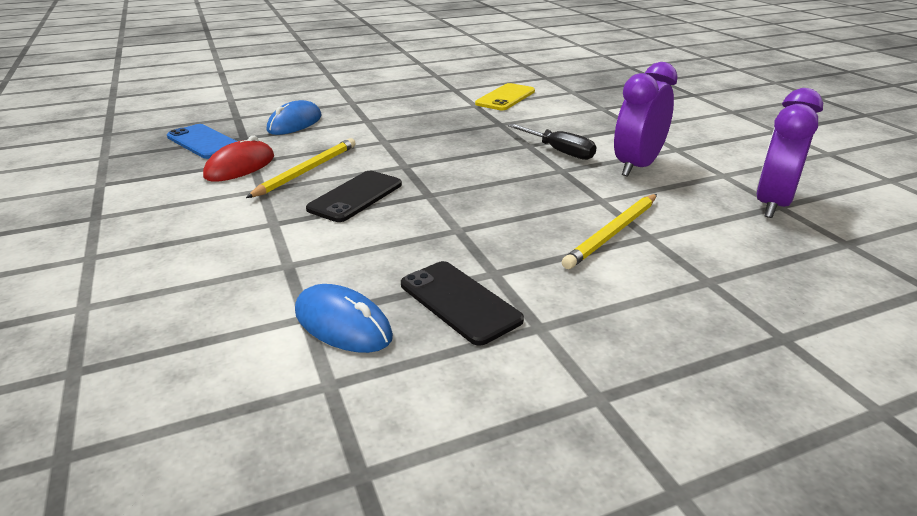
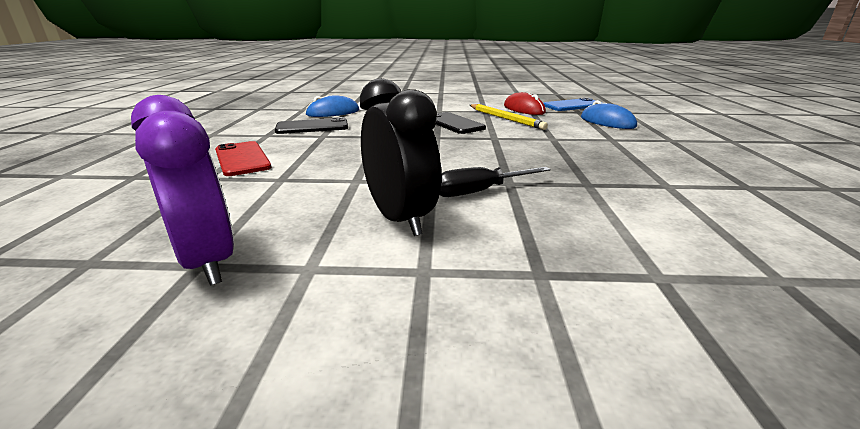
camera: 115 degrees right, 5 degrees down
(505, 97) = (711, 209): yellow phone -> none
(612, 233) = (305, 169): yellow pencil -> none
(637, 166) = (400, 219): purple clock -> black clock
(641, 289) = (242, 159): none -> red phone

